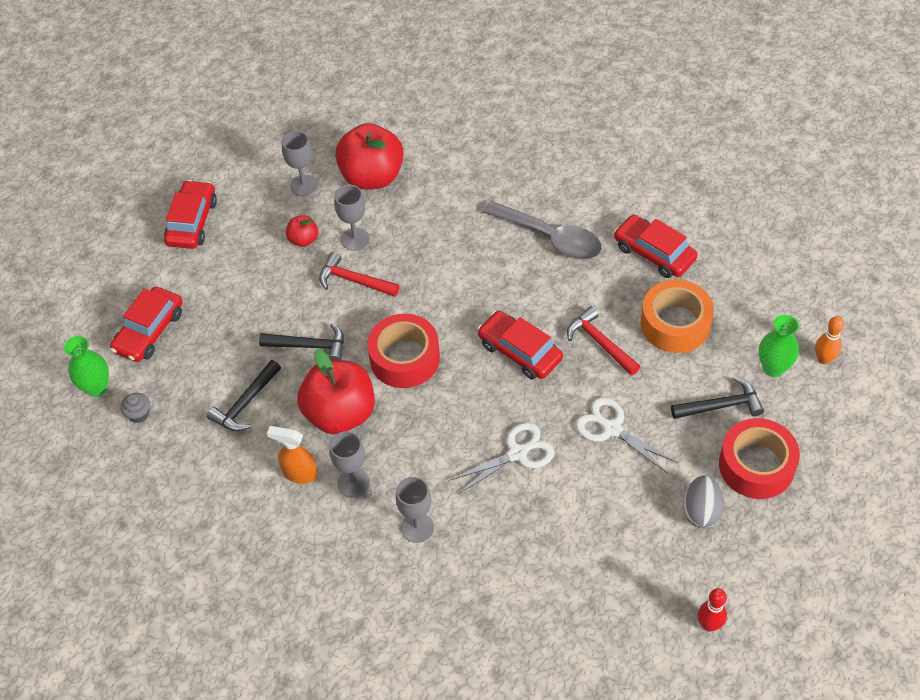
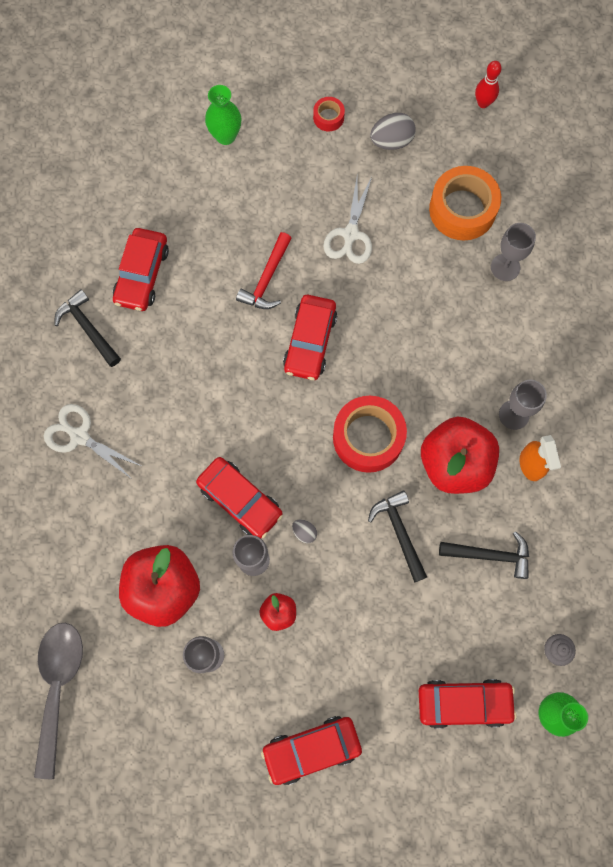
camera: 120 degrees left, 20 degrees up
(354, 280) = (304, 532): red hammer -> grey egg
(409, 248) = (240, 500): none -> red car
(417, 527) = (524, 342): grey goblet -> grey goblet (505, 267)
(517, 453) = (414, 297): white scissors -> white scissors (80, 436)
(551, 238) = (165, 372): grey spoon -> grey spoon (58, 687)
(675, 324) = (216, 227): orange tape -> orange tape (462, 209)
(721, 406) = (284, 161): black hammer -> black hammer (88, 328)
(756, 465) = (328, 117): red tape -> red tape, size x0.48
(824, 359) = (197, 102): orange bowling pin -> none

